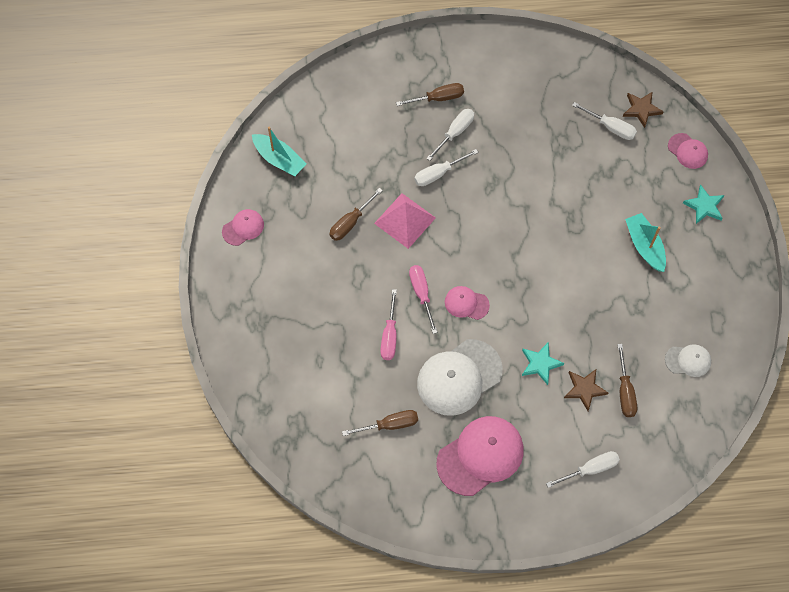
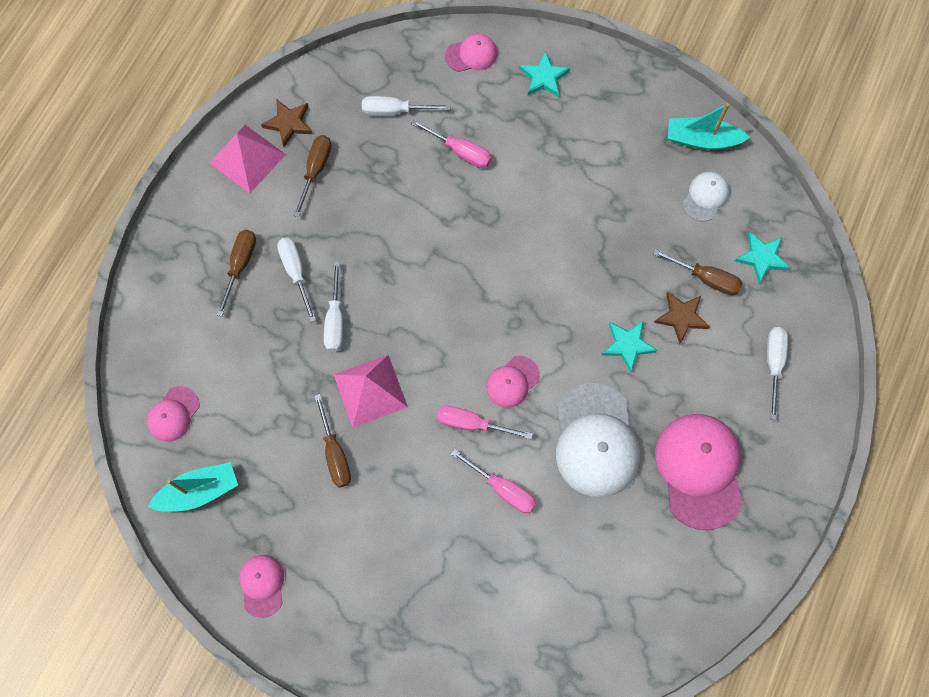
camera: 60 degrees left, 5 degrees up
(318, 117) = (173, 414): none -> pink cap
(389, 425) = (610, 550): brown screwdriver -> brown screwdriver (315, 170)
(514, 60) = (247, 158): none -> pink pyramid
(609, 183) = (460, 151): none -> pink screwdriver
(610, 127) = (395, 111): white screwdriver -> white screwdriver turned 150 degrees counterclockwise
(641, 109) = (394, 69): brown star -> brown star (289, 123)
(644, 246) = (554, 161): turquoise boat -> turquoise boat (702, 140)
(667, 422) = (761, 258): none -> turquoise star

